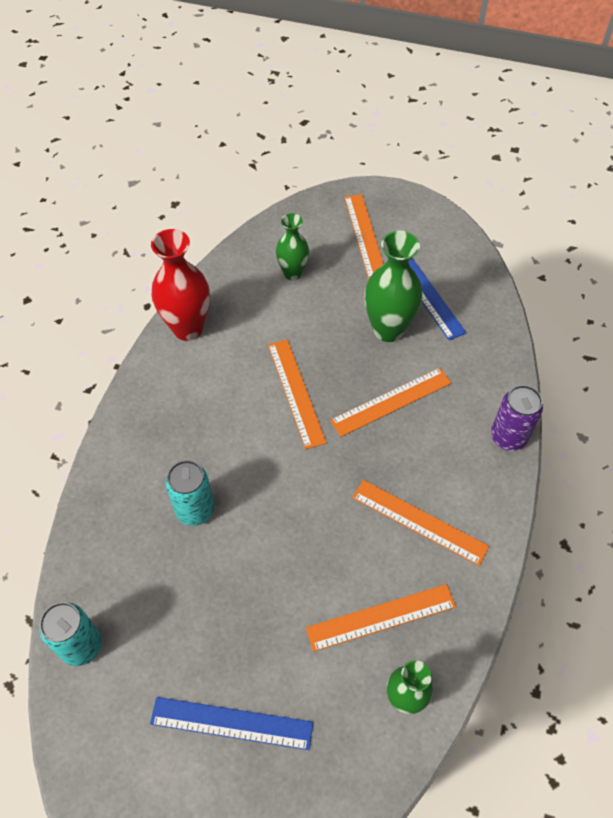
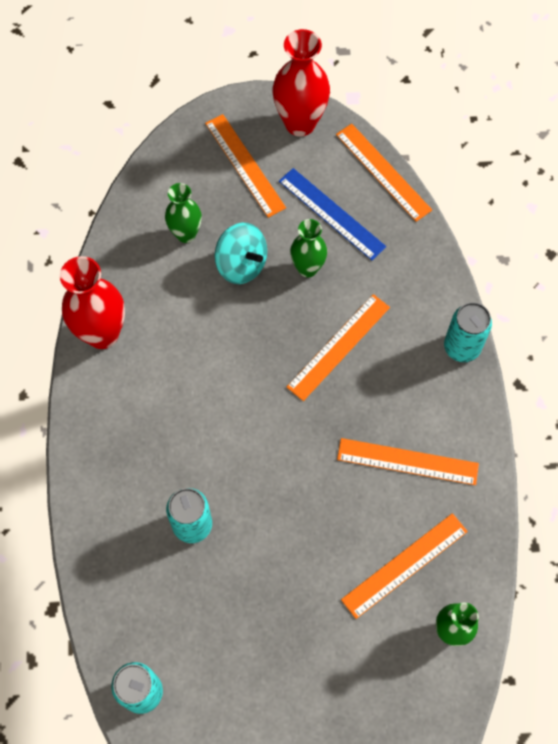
camera: 20 degrees left, 10 degrees up
(231, 723) = (308, 708): blue ruler -> none
(296, 392) = (241, 368): orange ruler -> orange ruler (383, 172)
(331, 310) = (241, 264): none -> turquoise spinning top
(388, 330) = (307, 268): green vase -> green vase, size x0.62
(425, 218) = (300, 123): none -> red vase
(508, 437) = (462, 347): purple can -> turquoise can

